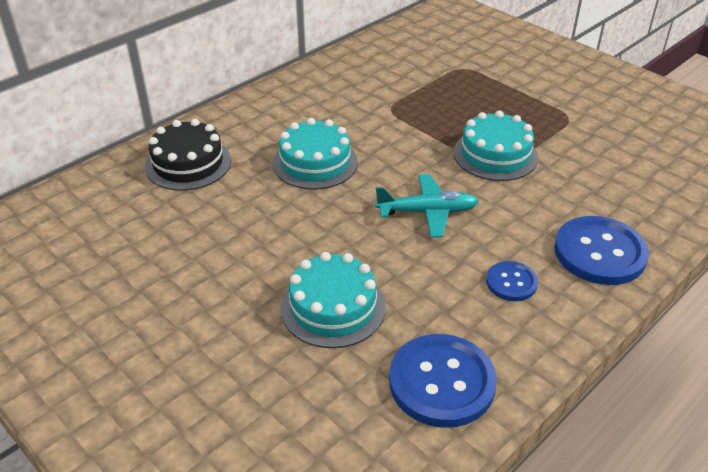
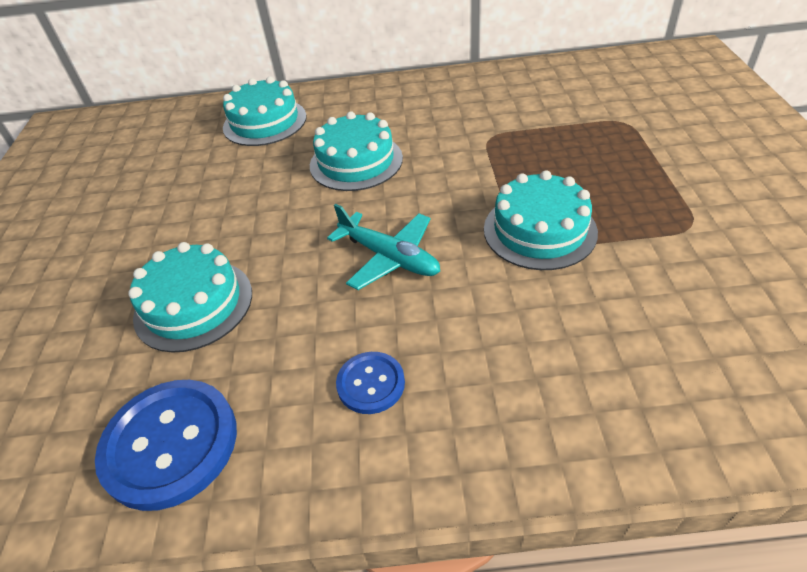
camera: 45 degrees right, 5 degrees up
(188, 163) = (265, 122): black cake -> turquoise cake
(599, 253) = (517, 414): blue button -> none

